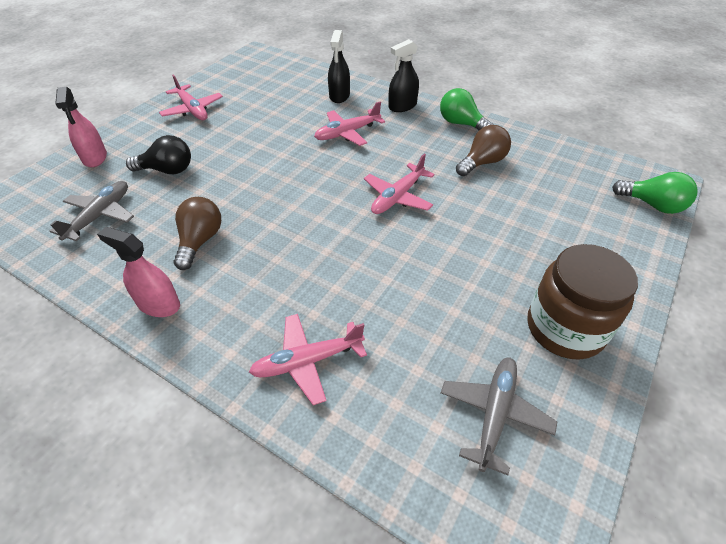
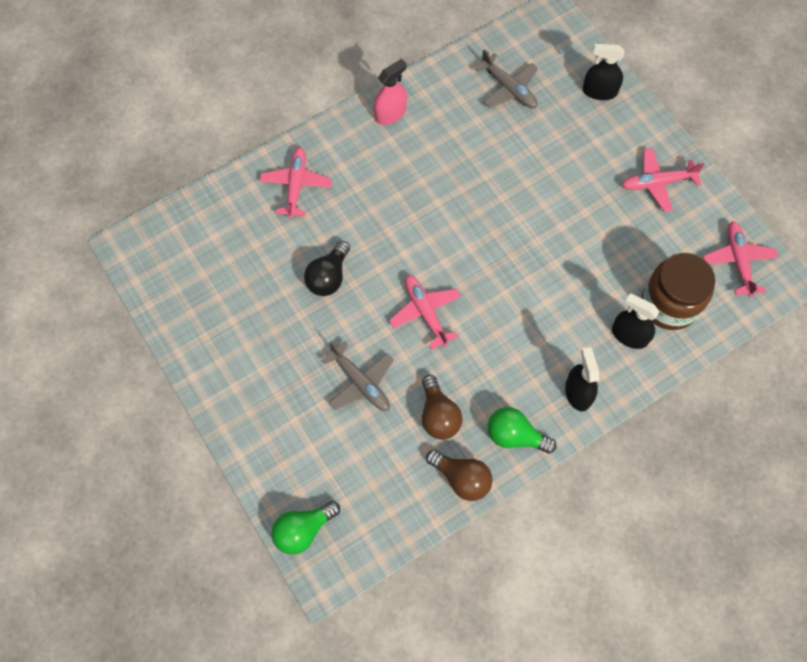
camera: 115 degrees right, 20 degrees up
(95, 157) = (599, 91): pink spray bottle -> black spray bottle
(167, 170) = (553, 143): black light bulb -> black light bulb (328, 277)
(200, 241) = (443, 149): brown light bulb -> brown light bulb (461, 478)
(347, 133) = (547, 313): pink plane -> pink plane (738, 261)
(461, 124) = (515, 436): green light bulb -> green light bulb turned 135 degrees counterclockwise
(494, 414) = (203, 270): grey plane -> grey plane (360, 382)
(565, 328) = (231, 354): brown jar -> brown jar (669, 304)

